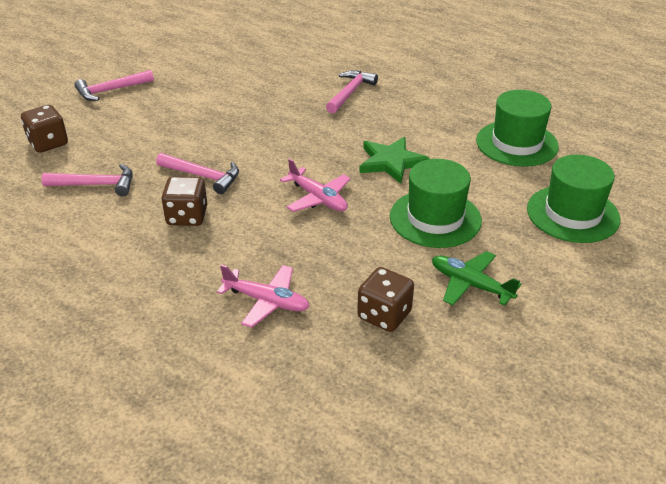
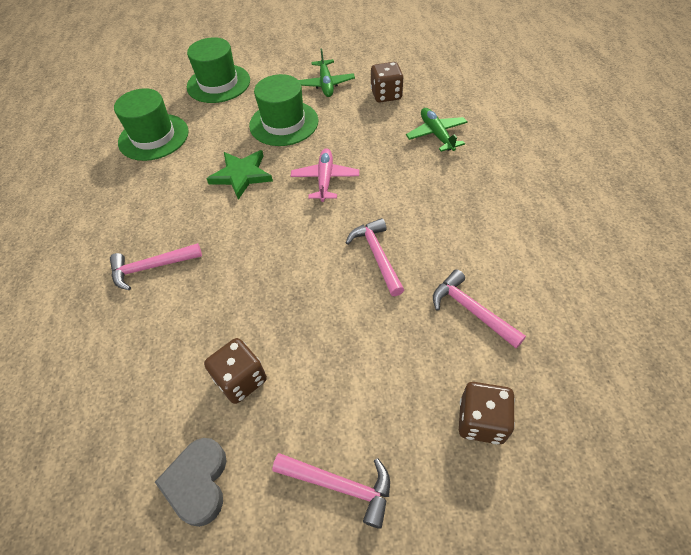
camera: 130 degrees left, 15 degrees up
(185, 60) = (198, 482): none -> grey heart
(187, 216) = (426, 223): brown dice -> brown dice (241, 379)
(267, 301) = (436, 134): pink plane -> green plane

